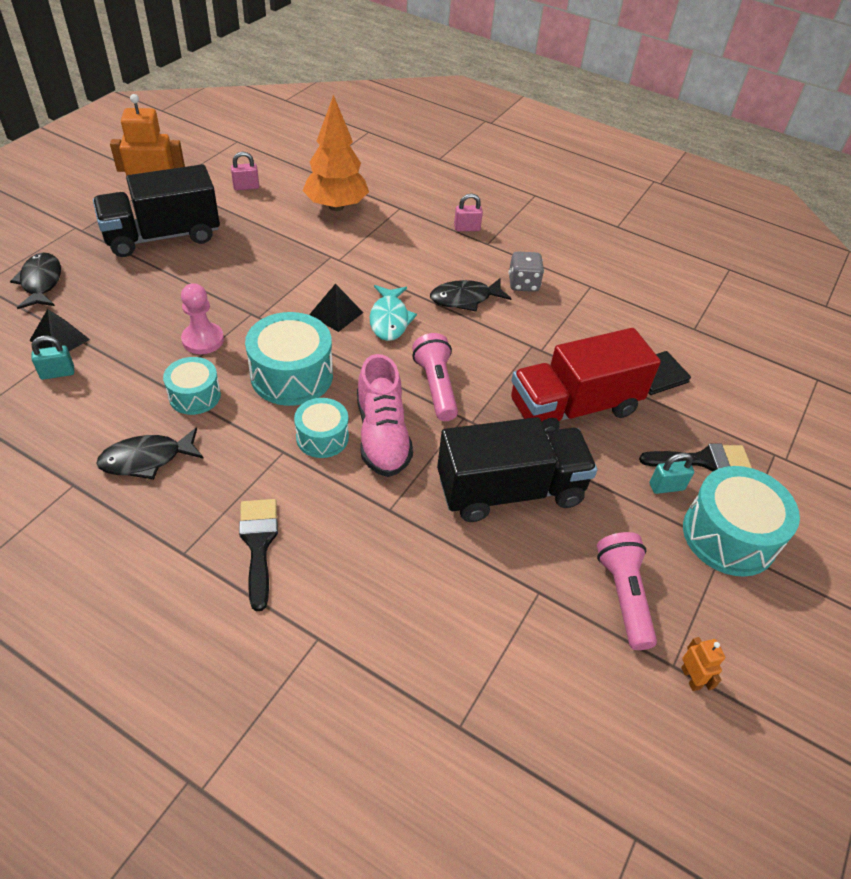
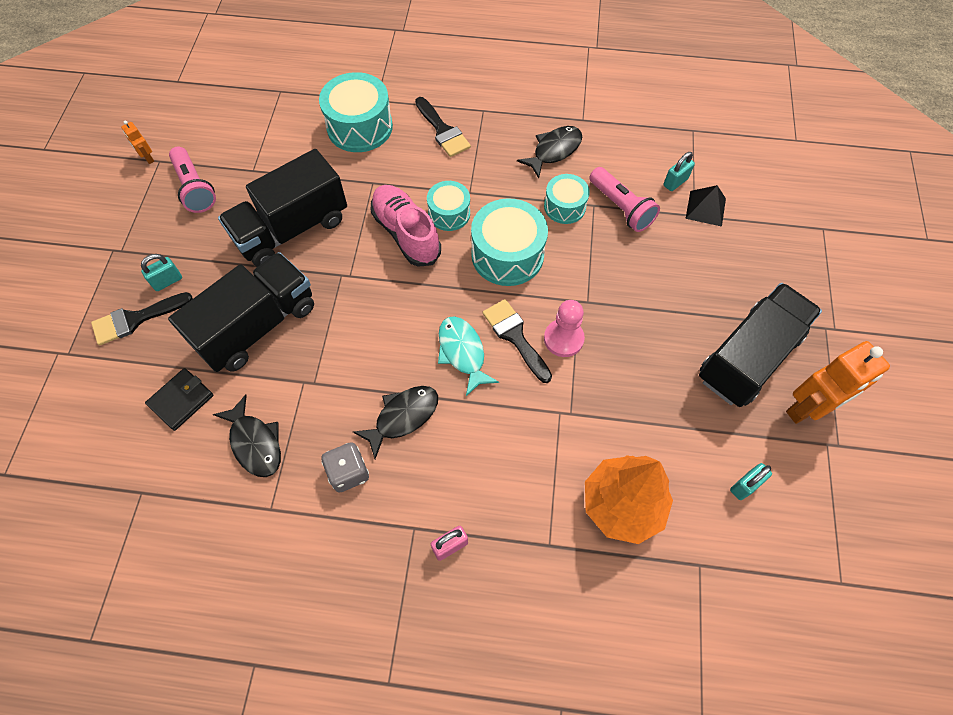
camera: 160 degrees right, 15 degrees up
(41, 282) = (783, 252): black fish -> black fish (255, 443)
(203, 340) = (602, 256): pink pawn -> pink pawn (563, 339)
(246, 187) = (745, 485): pink padlock -> turquoise padlock
(336, 313) = (515, 336): black pyramid -> black brush
(436, 387) = (385, 295): pink flashlight -> pink flashlight (621, 207)
(573, 407) = (257, 326): red truck -> black truck
(729, 535) = (116, 259): turquoise drum -> turquoise drum (359, 127)

